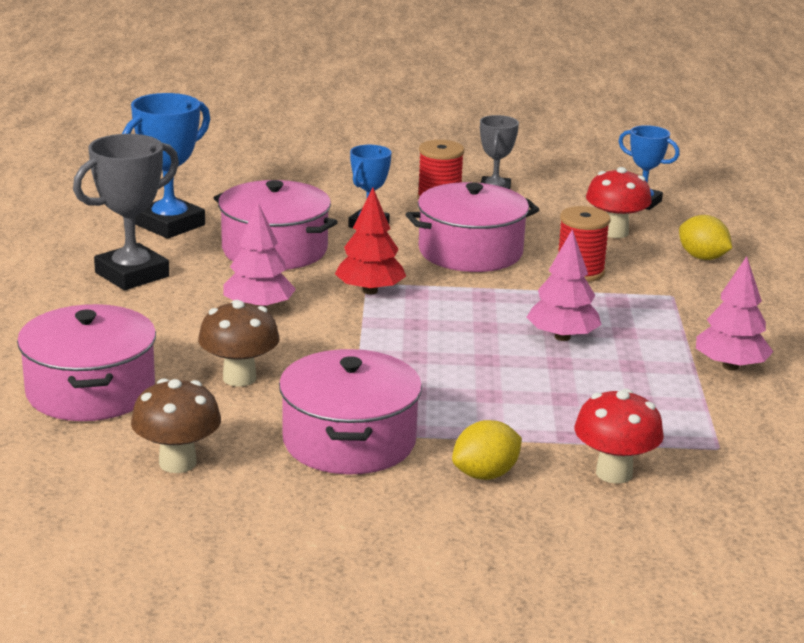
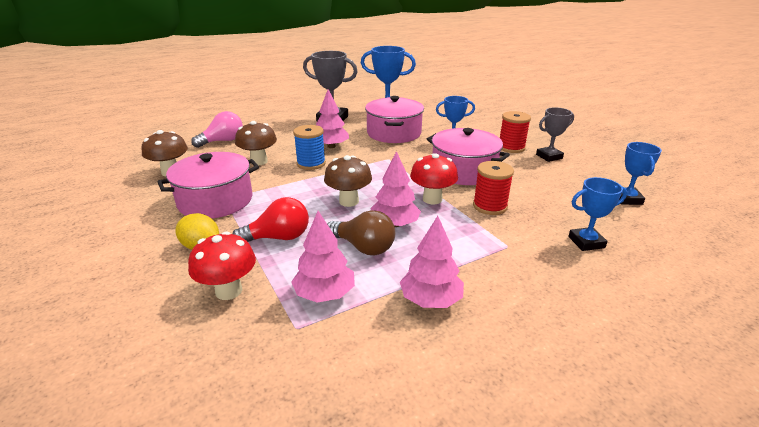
camera: 60 degrees right, 5 degrees up
(90, 391) = (223, 141): pink pot -> pink light bulb
(307, 340) = (311, 164): none -> blue spool
(370, 291) = (380, 162): red tree -> none
(469, 347) = (349, 201): none -> brown mushroom
(518, 416) = (278, 237): none -> red light bulb
(597, 370) = (363, 247): none -> brown light bulb
(615, 232) = (564, 202): red mushroom -> red mushroom (432, 199)
(671, 417) = (324, 294): none -> pink tree
(702, 257) = (586, 242): yellow lemon -> blue trophy

